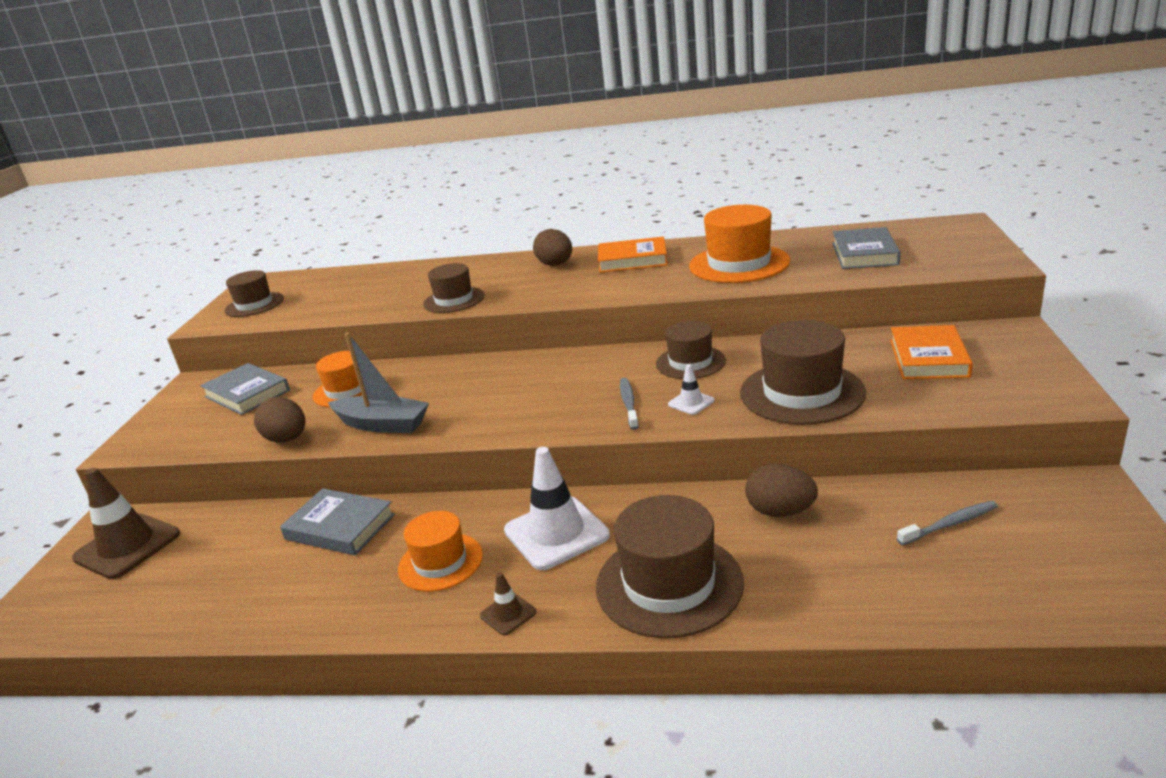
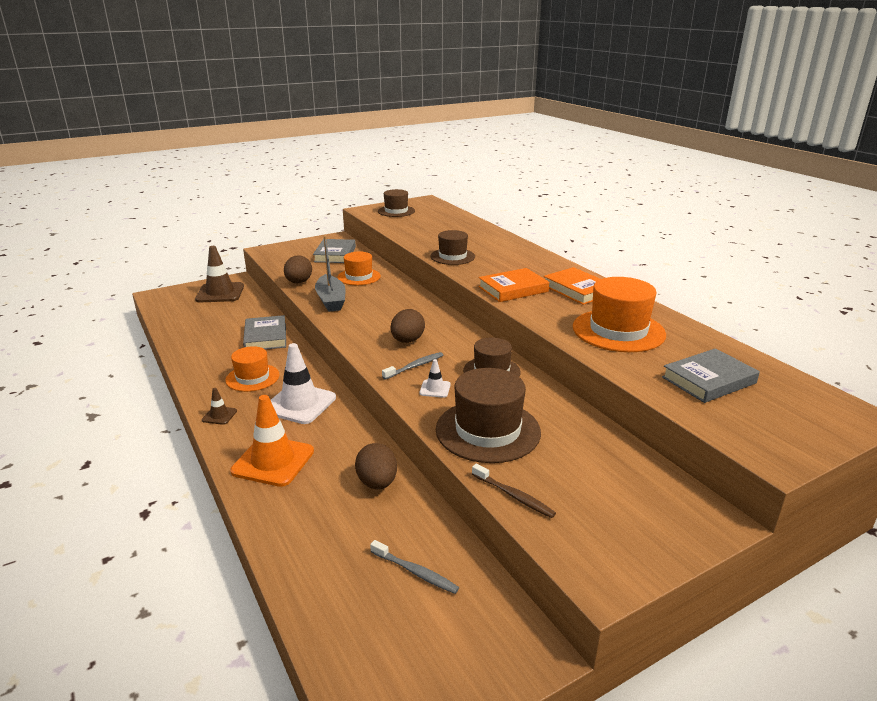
camera: 50 degrees right, 0 degrees up
(555, 264) = (539, 268): brown egg -> brown egg (407, 341)
(669, 584) = (273, 461): brown hat -> orange traffic cone
(924, 407) = (514, 496): none -> brown toothbrush
(928, 358) = (605, 479): orange book -> orange book (513, 289)

